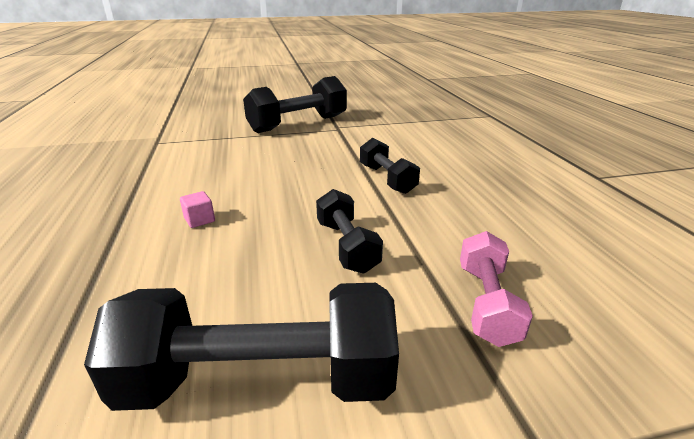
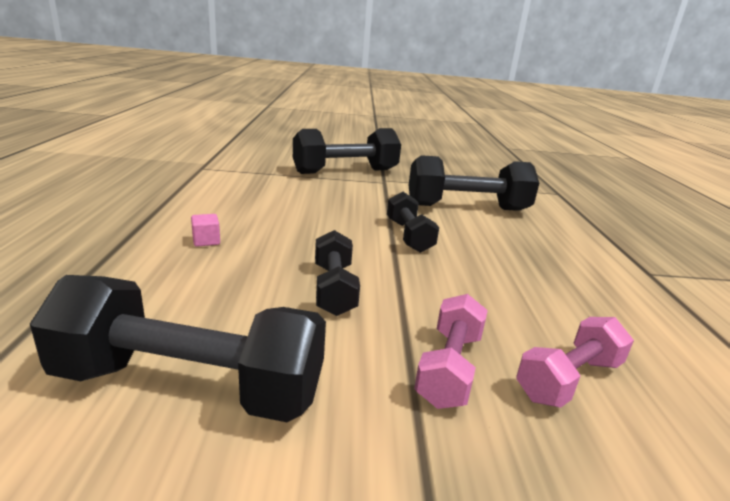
camera: 10 degrees right, 5 degrees down
(423, 142) = (467, 207): none -> black dumbbell
(587, 290) = (569, 379): none -> pink dumbbell

